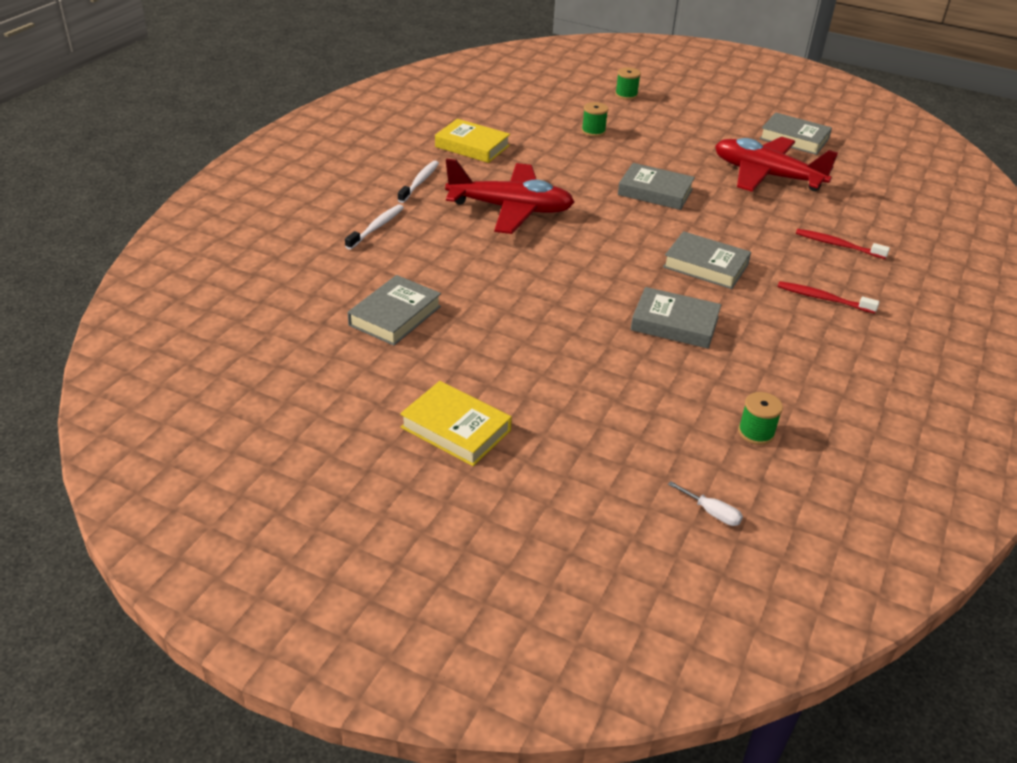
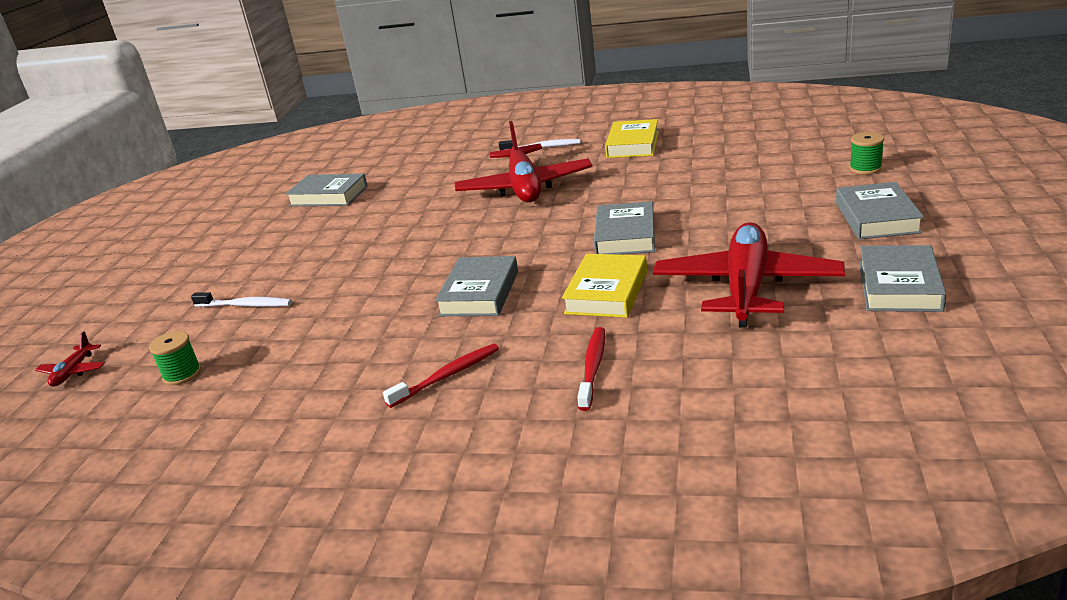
camera: 80 degrees right, 10 degrees down
(376, 227) = (454, 156): white toothbrush -> white toothbrush (245, 305)
(455, 429) = (189, 251): yellow book -> yellow book (606, 292)
(593, 131) = (737, 177): green spool -> none
(674, 324) = (357, 300): grey book -> grey book (877, 217)
(711, 513) = (73, 372): white screwdriver -> red plane
(823, 298) = (447, 376): red toothbrush -> red toothbrush turned 45 degrees clockwise

